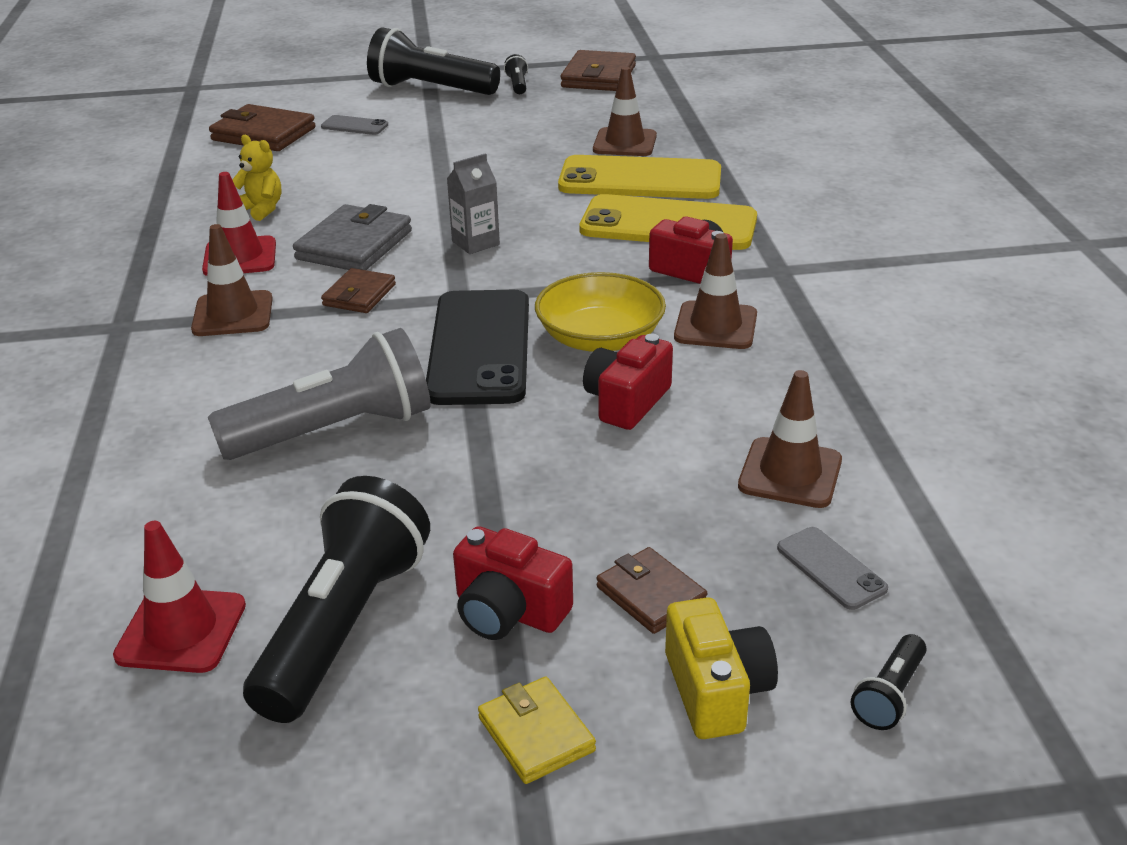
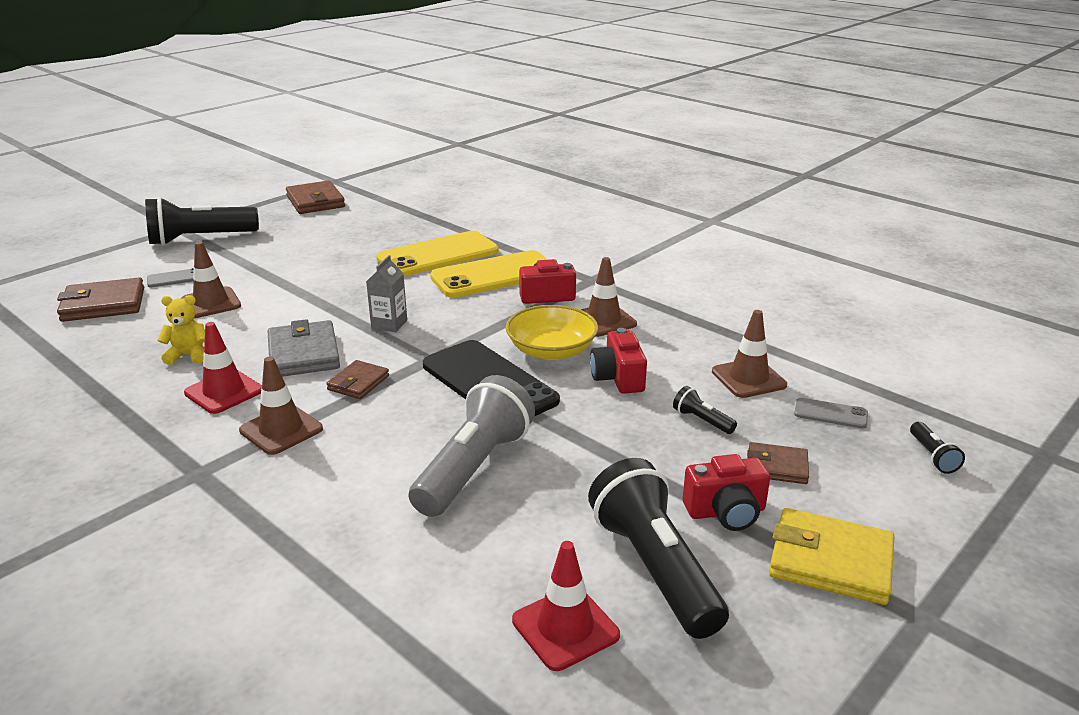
camera: 40 degrees left, 5 degrees down
(359, 295) = (358, 383): brown wallet -> brown wallet turned 45 degrees clockwise
(517, 85) = (264, 220): black flashlight -> black flashlight (702, 420)
(536, 734) = (830, 561): yellow wallet -> yellow wallet, size x1.67
(625, 143) = (395, 237): brown traffic cone -> brown traffic cone (211, 303)
(716, 690) = (869, 494): yellow camera -> none

